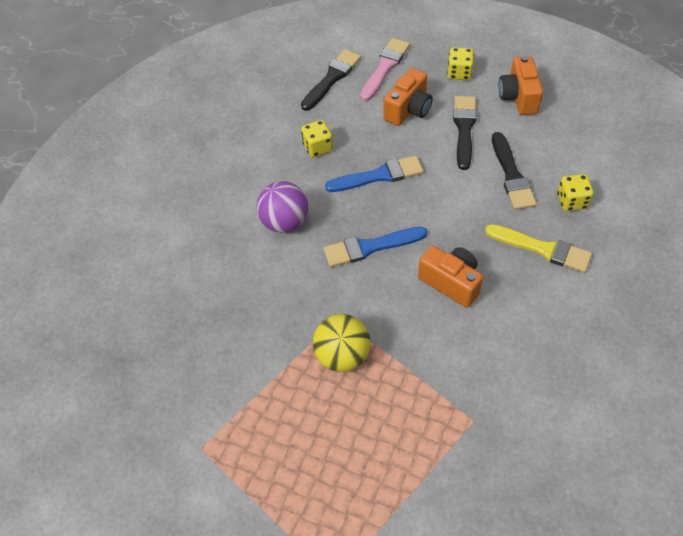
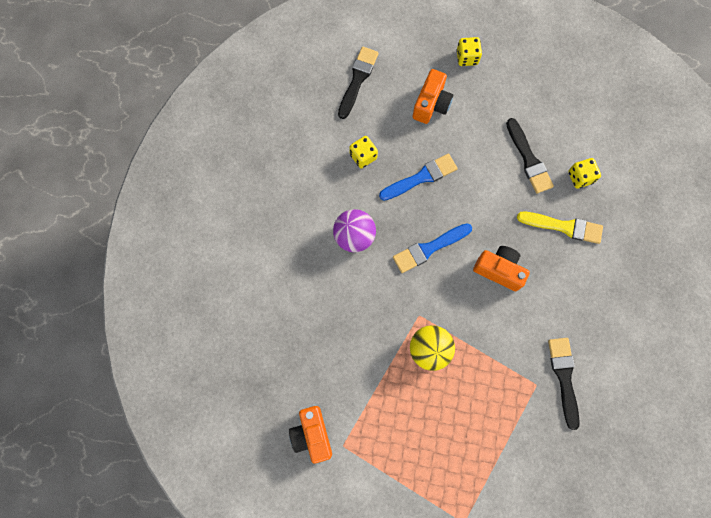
camera: 15 degrees left, 20 degrees up
(385, 67) = (401, 61): pink brush -> none
(464, 129) = (482, 118): black brush -> black brush (564, 378)
(518, 97) = (521, 77): orange camera -> orange camera (312, 434)

